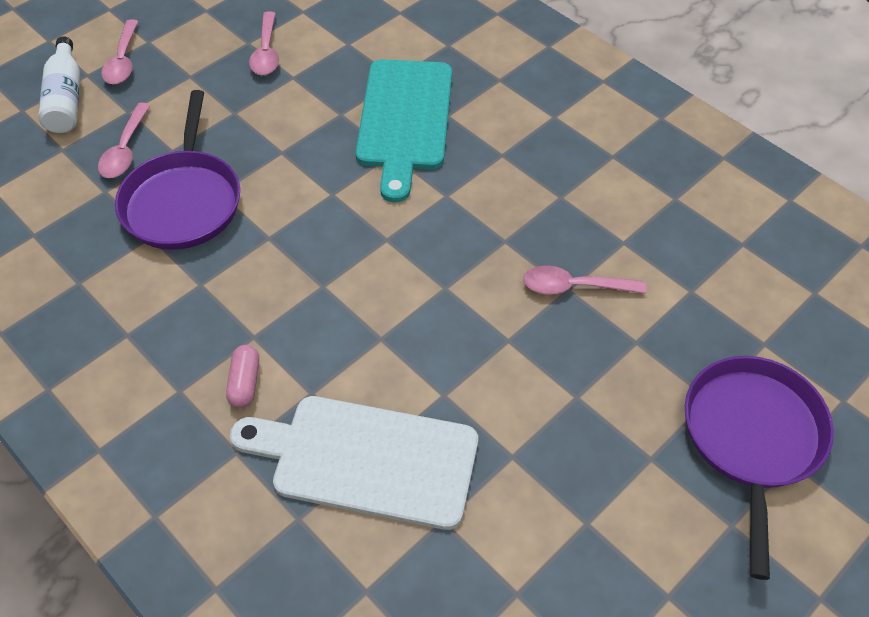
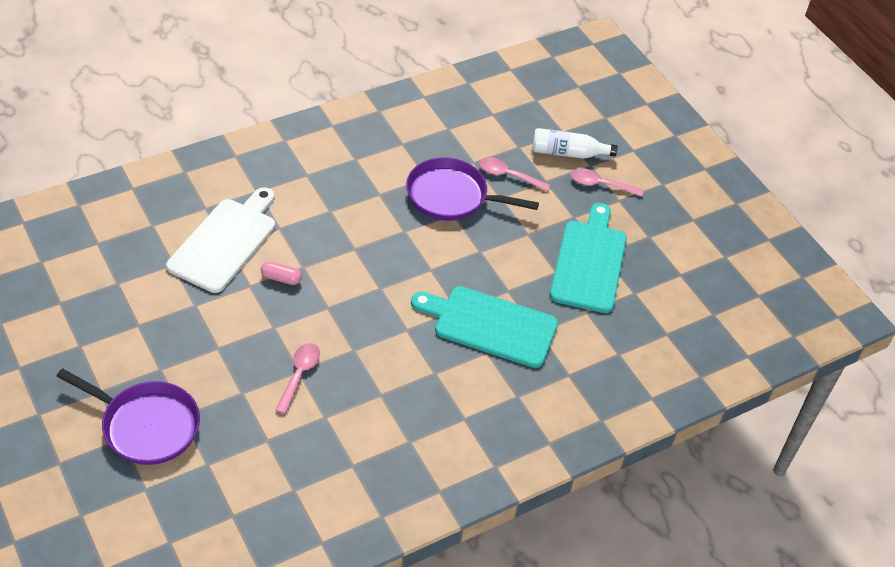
camera: 100 degrees right, 5 degrees down
(245, 383) = (299, 202): pink capsule -> pink capsule (281, 278)
(266, 52) = (589, 262): pink spoon -> turquoise cutting board

